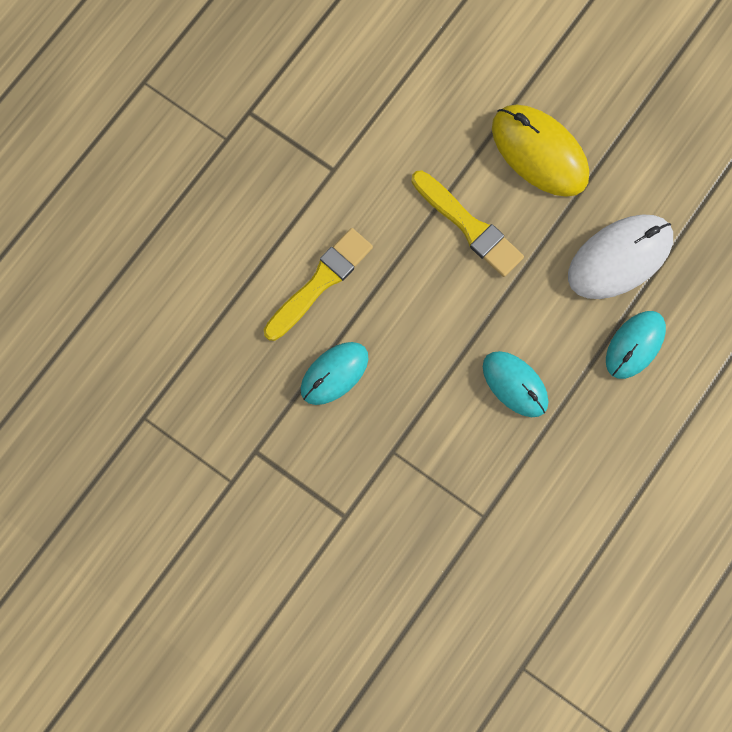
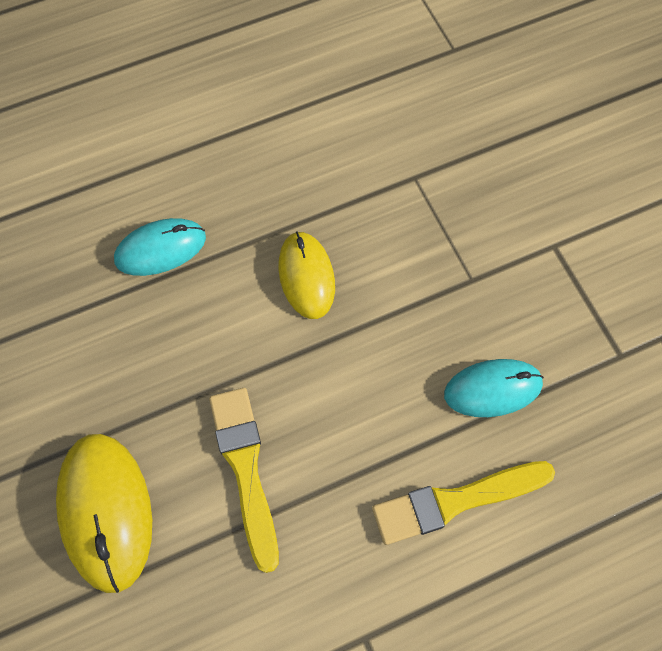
camera: 150 degrees left, 10 degrees down
(515, 384) = (306, 276): turquoise mouse -> yellow mouse
(619, 258) = (109, 341): white mouse -> none

